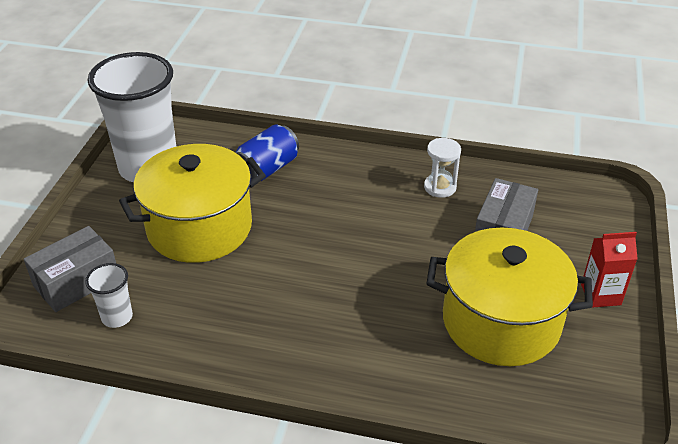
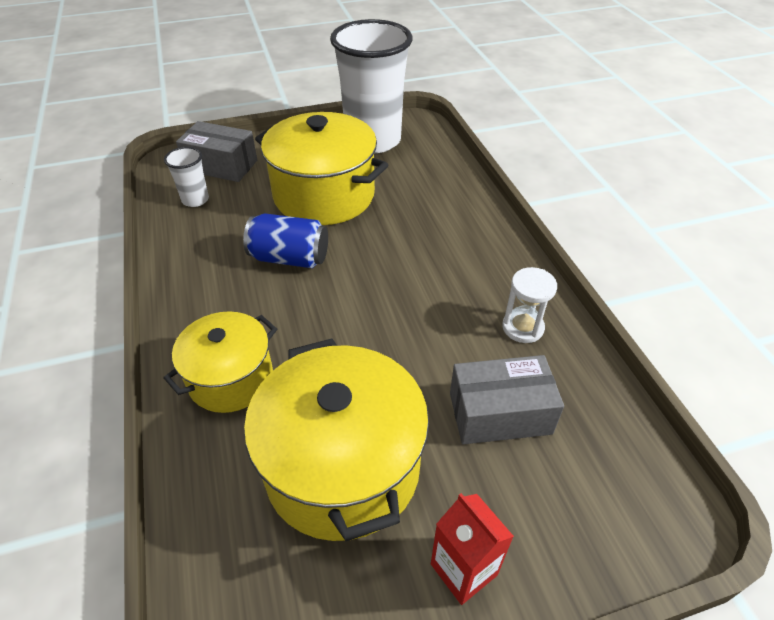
camera: 60 degrees right, 5 degrees up
(267, 169) = (432, 199): blue can -> blue can (289, 258)
(380, 358) = (231, 378): none -> yellow pot

